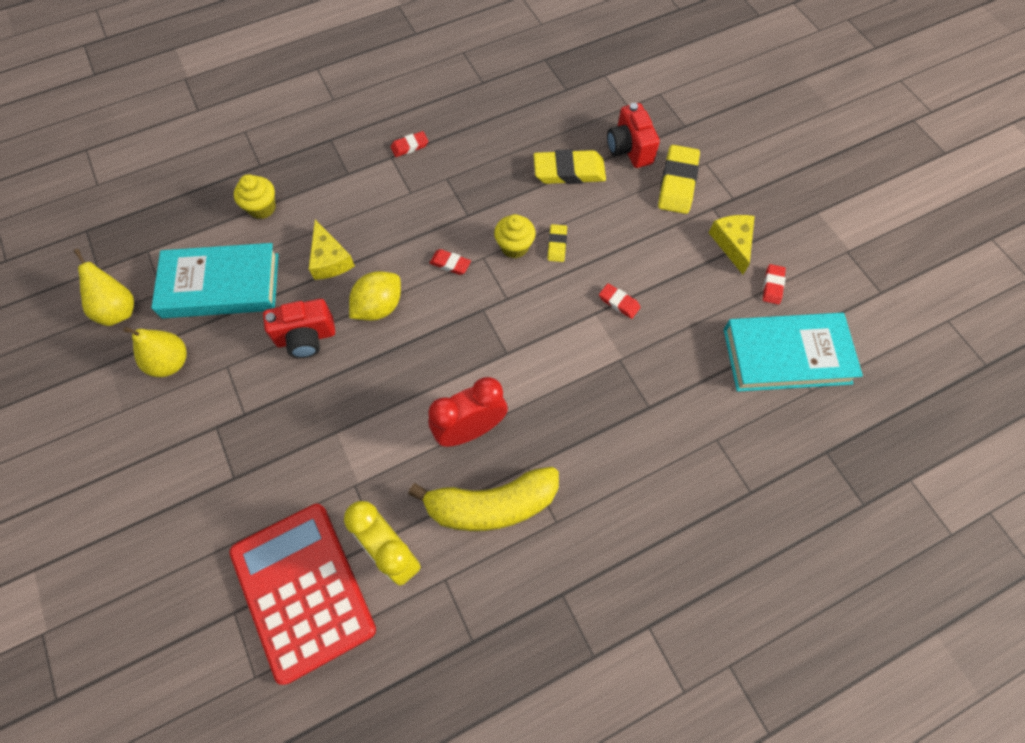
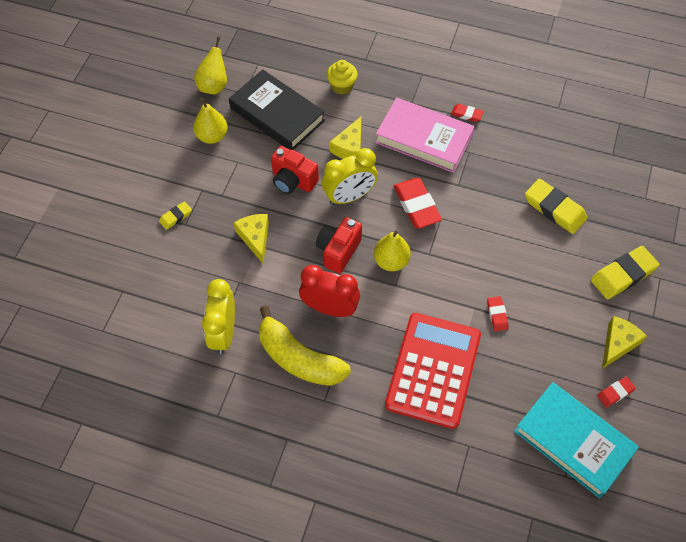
camera: 45 degrees right, 5 degrees down
(221, 286) = (277, 114): turquoise book -> black book
(303, 590) = (163, 311): red calculator -> red calculator (433, 370)
(325, 426) = (255, 238): none -> yellow cheese
(379, 307) = (349, 197): yellow lemon -> yellow clock
(393, 197) = (424, 139): none -> pink book
(450, 264) = (416, 205): red eraser -> red eraser, size x1.92
(480, 334) = (391, 261): none -> yellow pear
(514, 246) = (467, 227): yellow cupcake -> none
(557, 245) = (495, 248): yellow eraser -> yellow eraser (175, 217)
(629, 149) = (613, 227): red camera -> red camera (338, 251)

